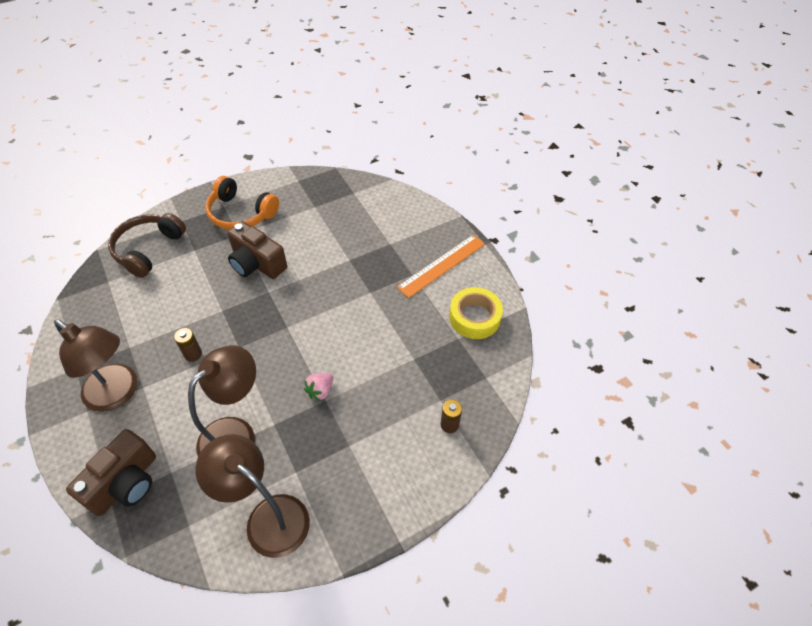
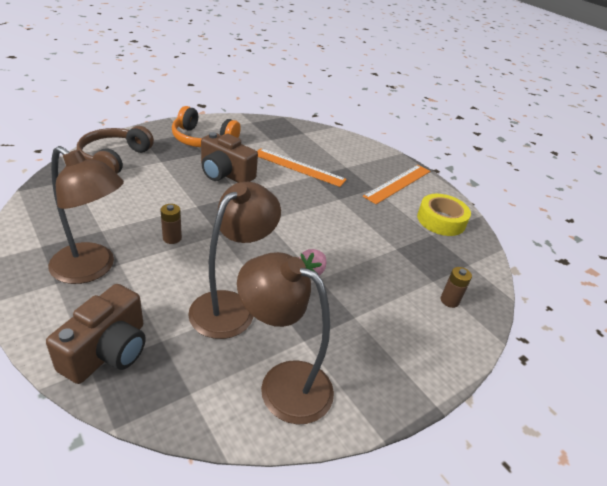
camera: 10 degrees left, 15 degrees down
(336, 248) = (298, 167): none -> orange ruler

